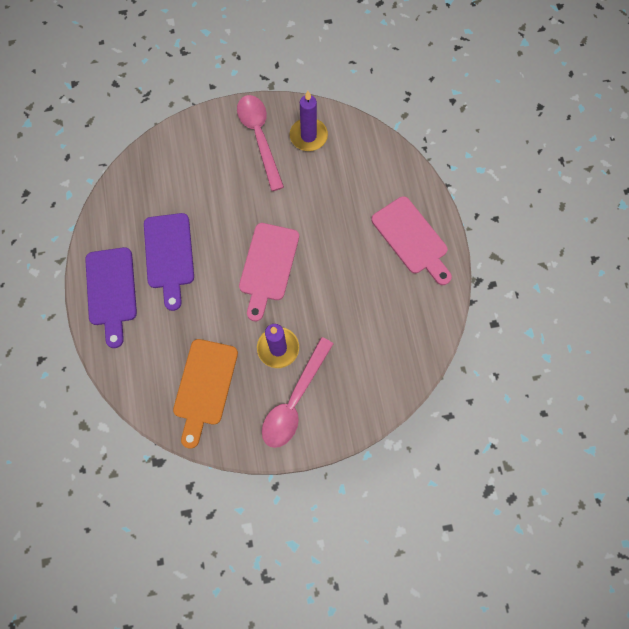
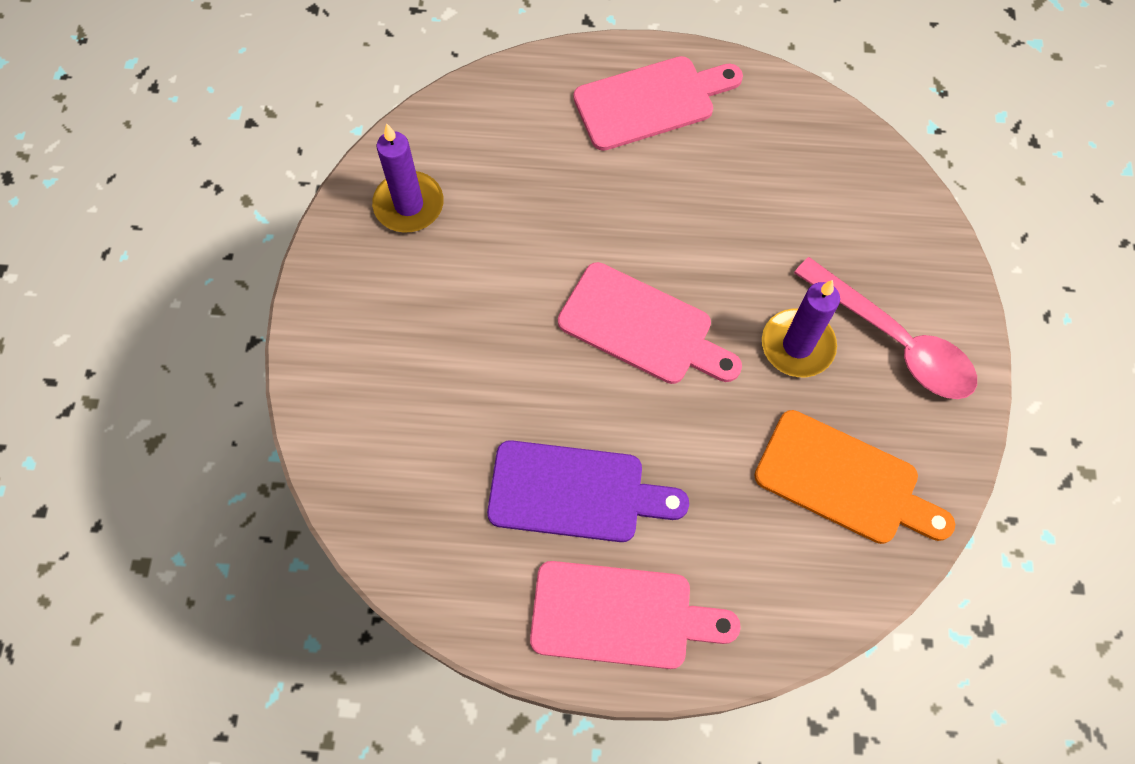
camera: 75 degrees left, 5 degrees down
(111, 291) = (620, 615): purple cutting board -> pink cutting board
(259, 138) = (383, 284): pink spoon -> none

